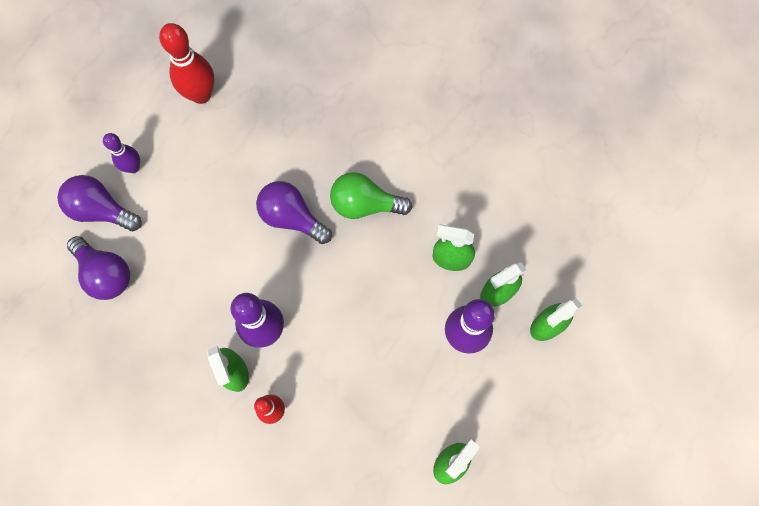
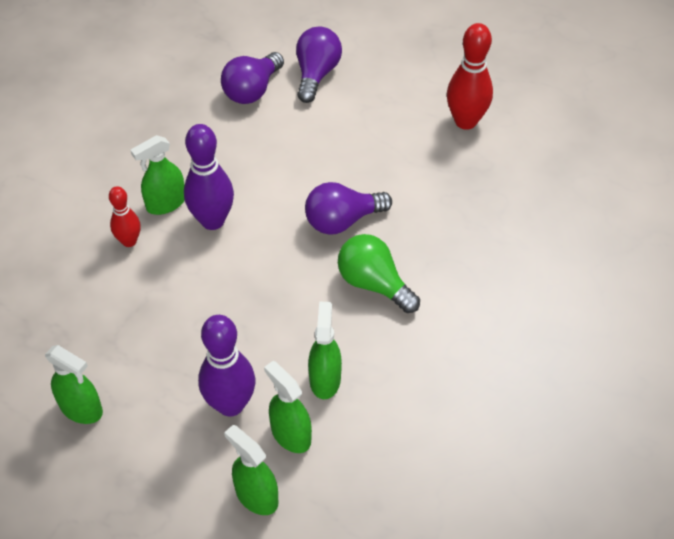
camera: 80 degrees right, 20 degrees down
(133, 167) = (368, 87): purple bowling pin -> none
(292, 218) = (342, 221): purple light bulb -> purple light bulb turned 135 degrees counterclockwise
(365, 205) = (374, 284): green light bulb -> green light bulb turned 45 degrees counterclockwise

